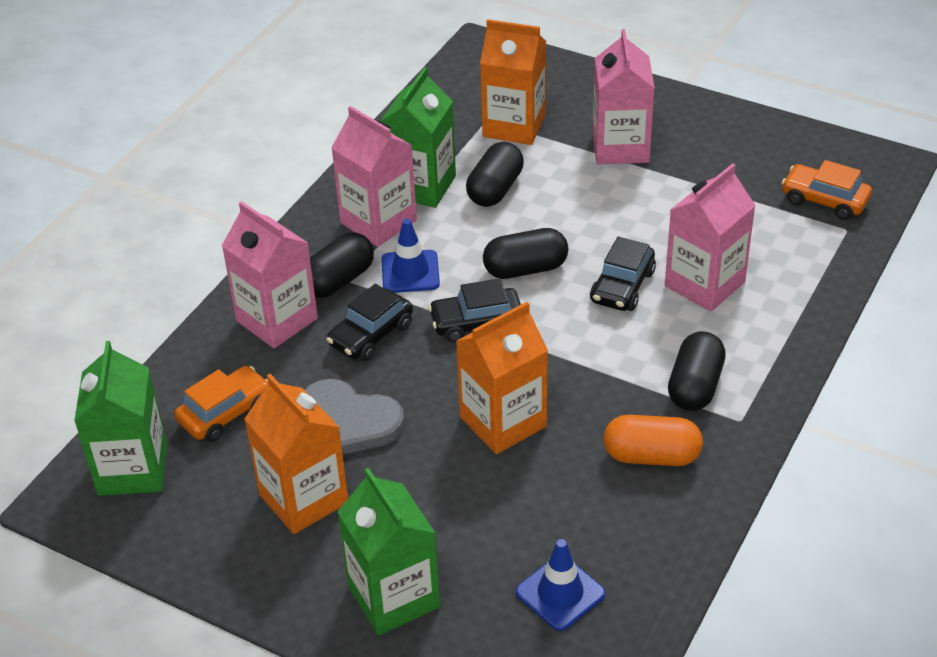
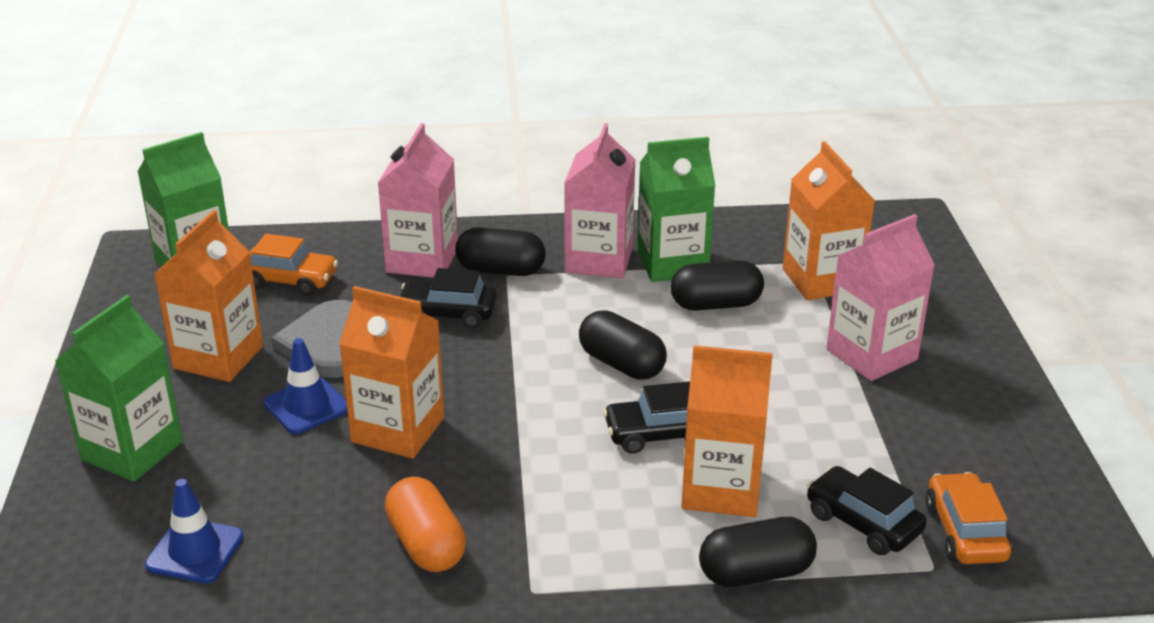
camera: 55 degrees right, 10 degrees down
(410, 272) = (550, 302): blue traffic cone -> blue traffic cone (307, 406)
(476, 323) = (518, 364): black car -> black car (863, 522)
(695, 386) = (555, 539): black capsule -> black capsule (755, 573)
(704, 284) = (721, 489): pink carton -> orange carton

